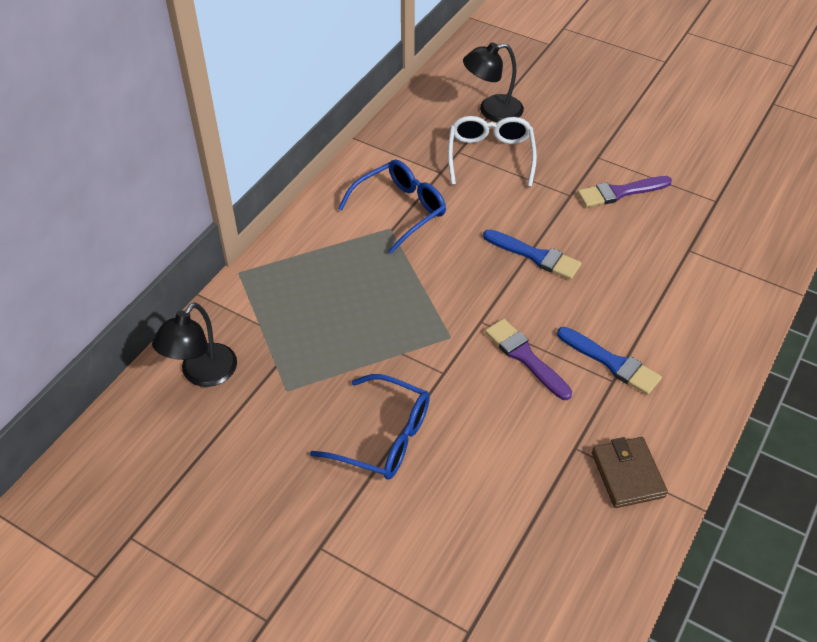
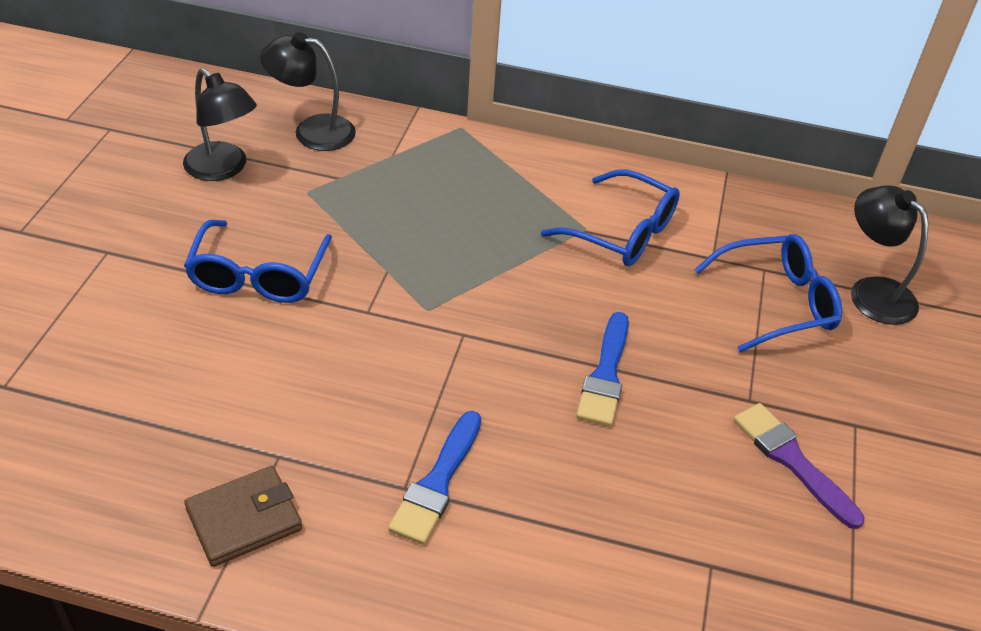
camera: 70 degrees right, 5 degrees down
(232, 447) = (223, 169): none -> black lamp
(490, 156) = (775, 302): white glasses -> blue glasses
(525, 357) = (417, 386): purple brush -> none

